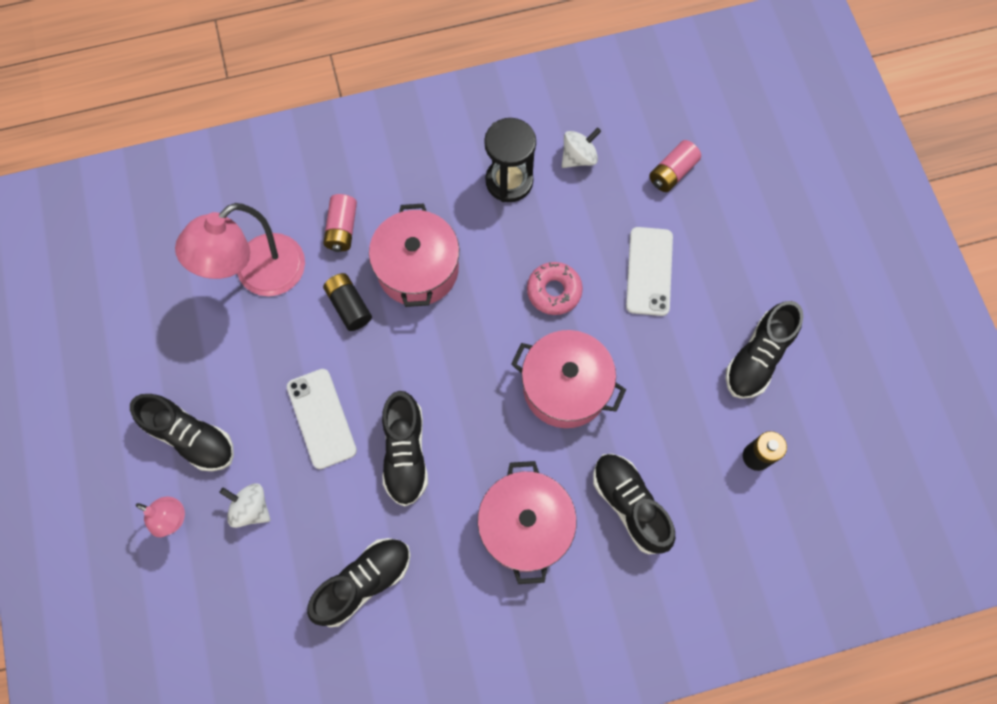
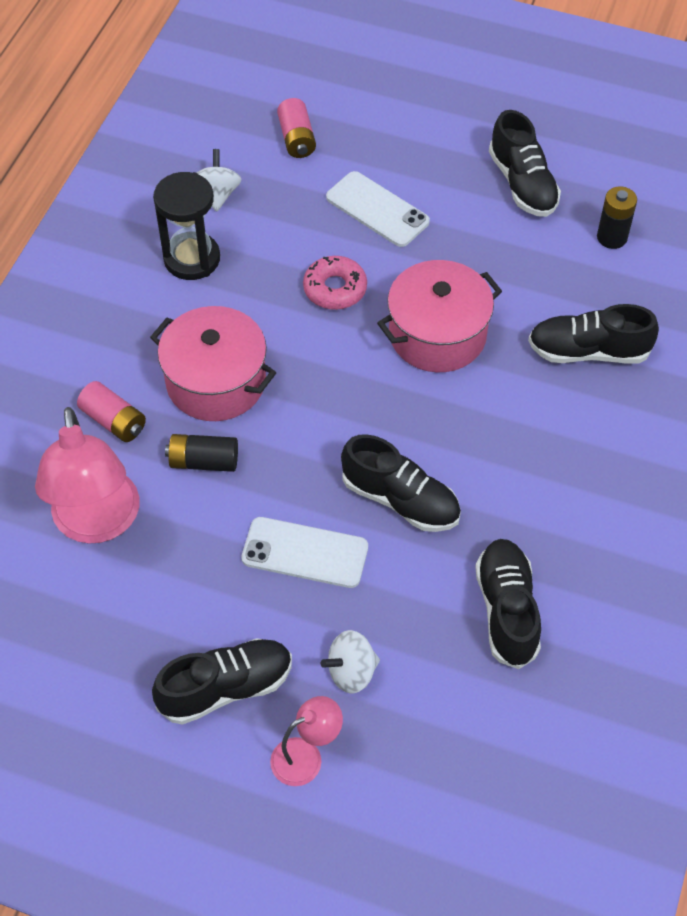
camera: 55 degrees left, 15 degrees down
(525, 526) = (549, 443): pink pot -> none

